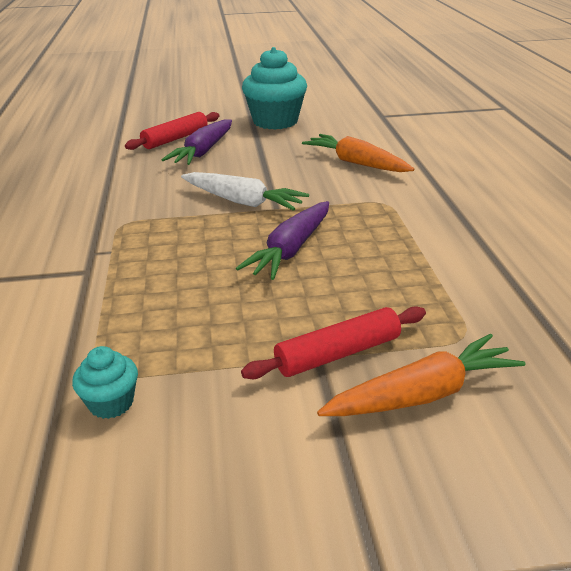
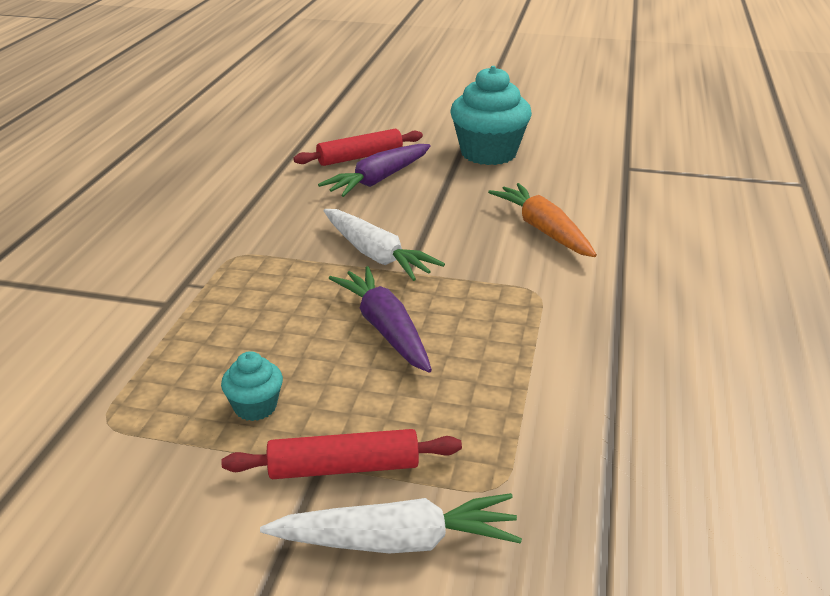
camera: 20 degrees right, 0 degrees up
(111, 403) = (95, 456): turquoise cupcake -> turquoise cupcake (255, 407)
(291, 250) = (385, 328): purple carrot -> purple carrot turned 105 degrees clockwise
(422, 394) = (397, 541): orange carrot -> white carrot

